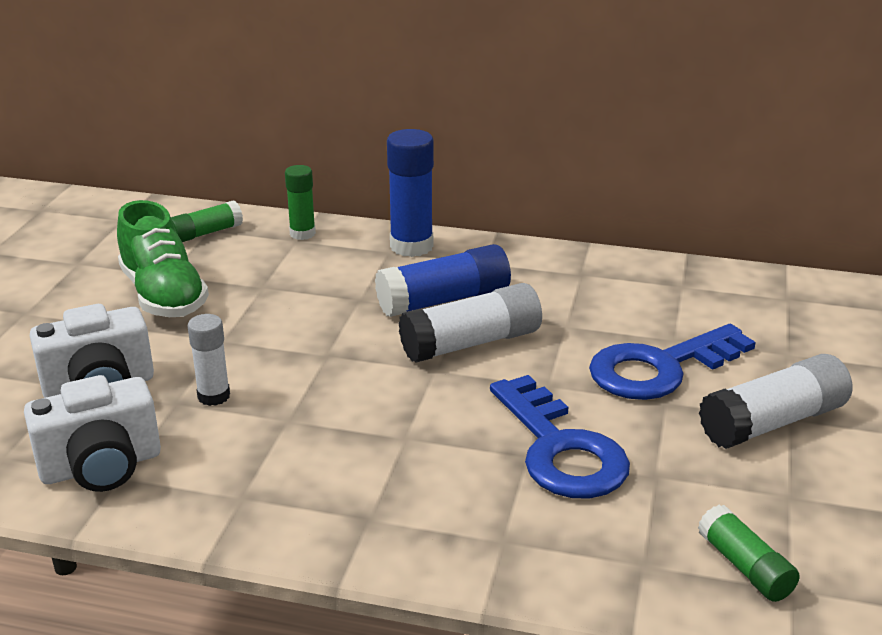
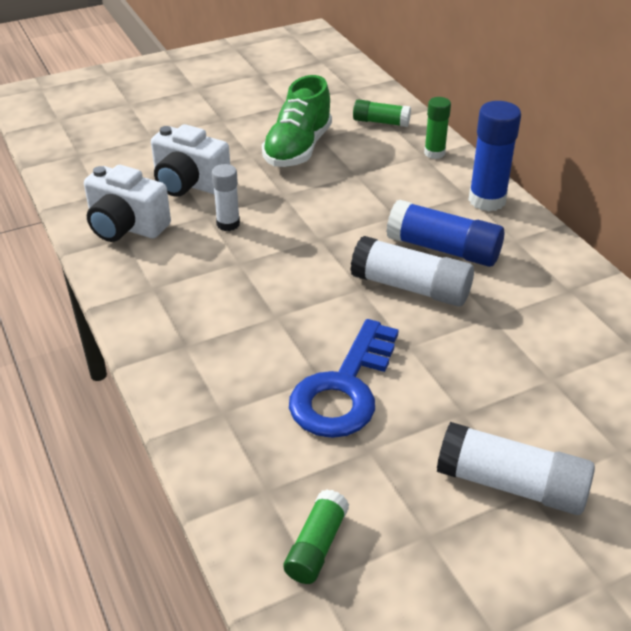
camera: 50 degrees right, 10 degrees up
(660, 368) = (502, 390): blue key -> none

